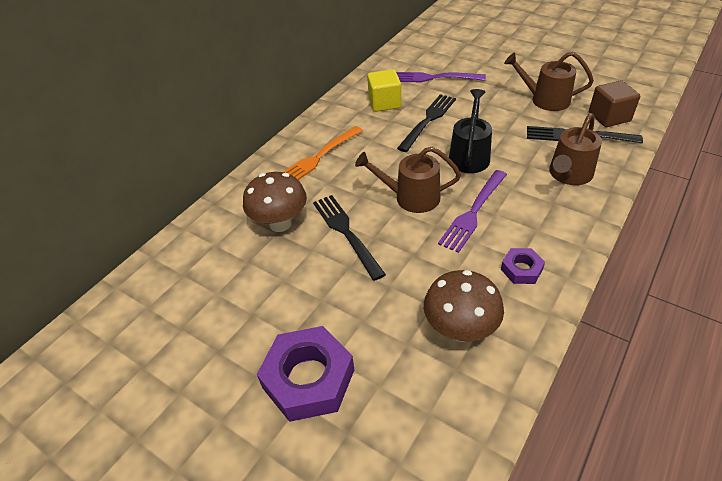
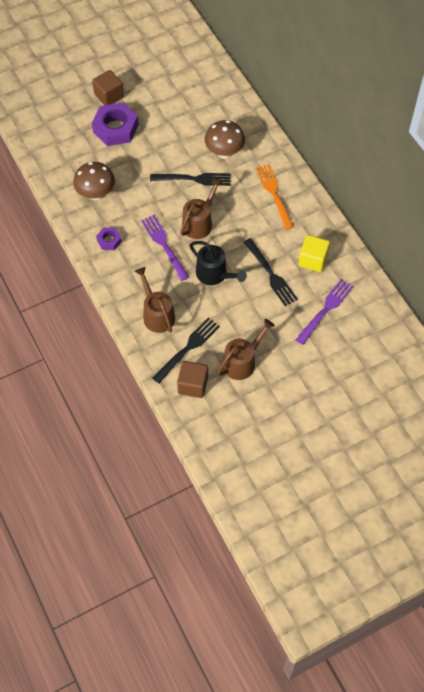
camera: 115 degrees right, 15 degrees up
(234, 435) = (109, 96): none -> brown cube

